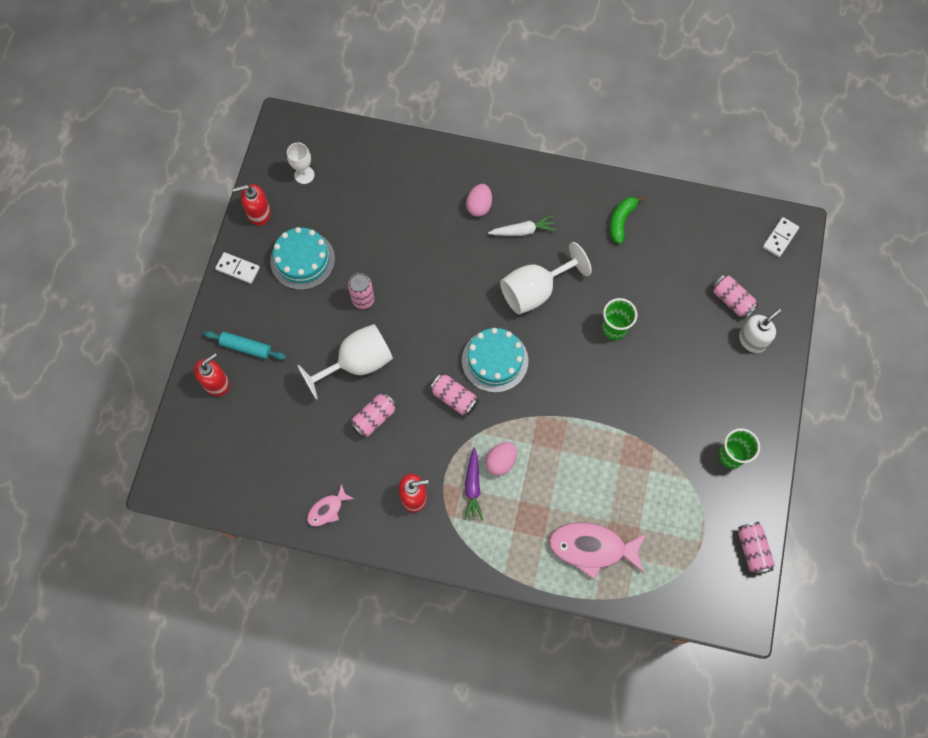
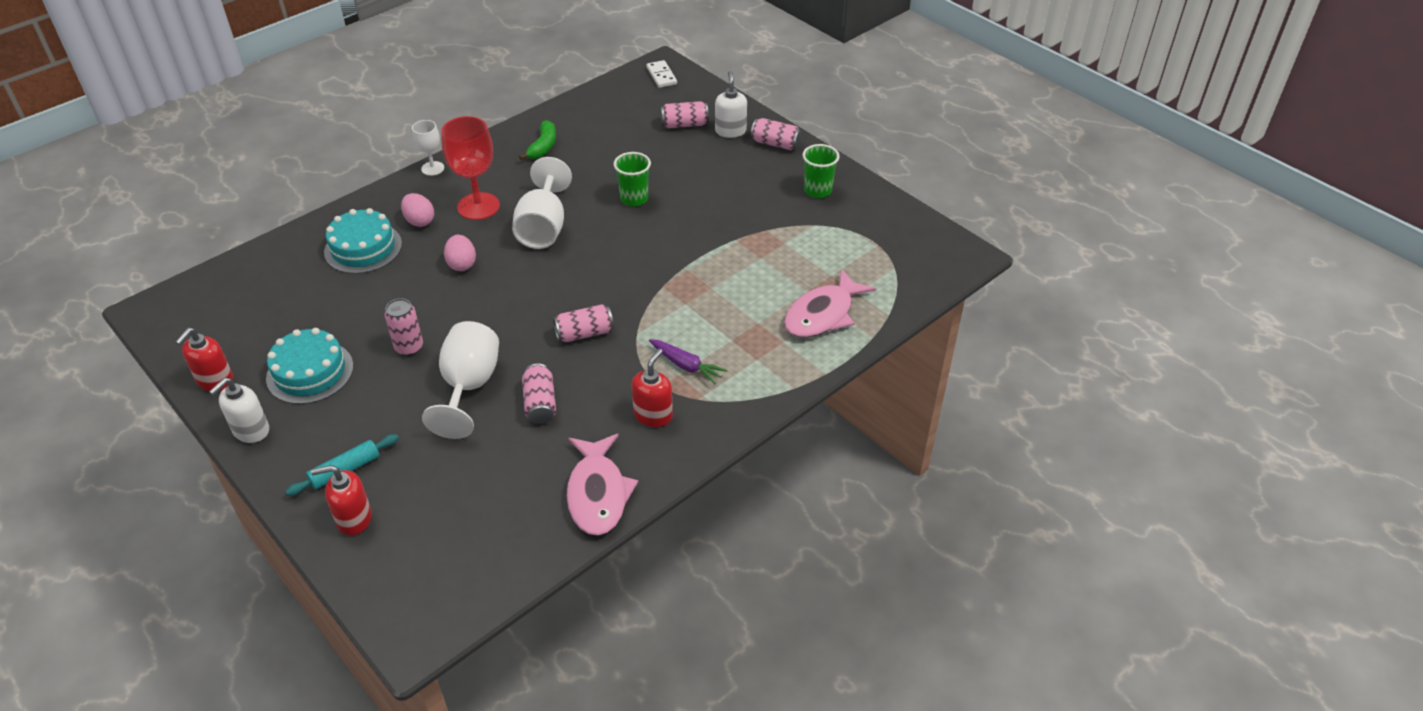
camera: 55 degrees left, 25 degrees down
(216, 383) = (354, 519): red soap dispenser -> red soap dispenser turned 90 degrees counterclockwise
(238, 269) = (251, 430): white domino -> white soap dispenser
(304, 175) = (224, 324): white goblet -> white goblet (432, 168)
(327, 509) = (597, 493): pink fish -> pink fish, size x1.89
(495, 360) = (579, 287): turquoise cake -> turquoise cake (363, 248)
(500, 462) = (681, 333): pink egg -> pink egg (462, 264)
(523, 231) = (478, 206): white carrot -> red goblet
(621, 221) = (543, 146): green banana -> green banana turned 135 degrees counterclockwise
(752, 550) = (911, 220): pink can -> pink can (775, 144)

